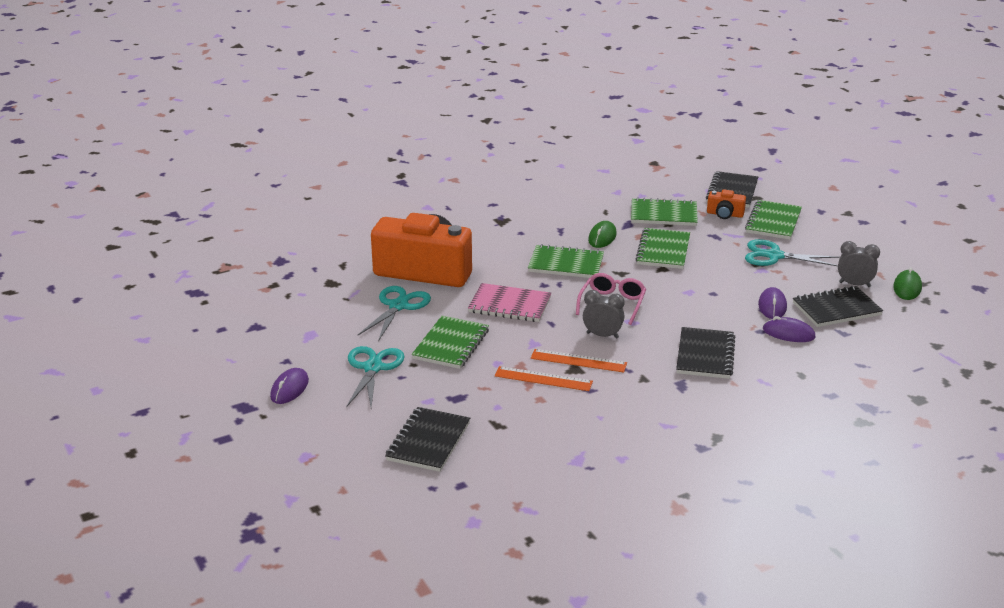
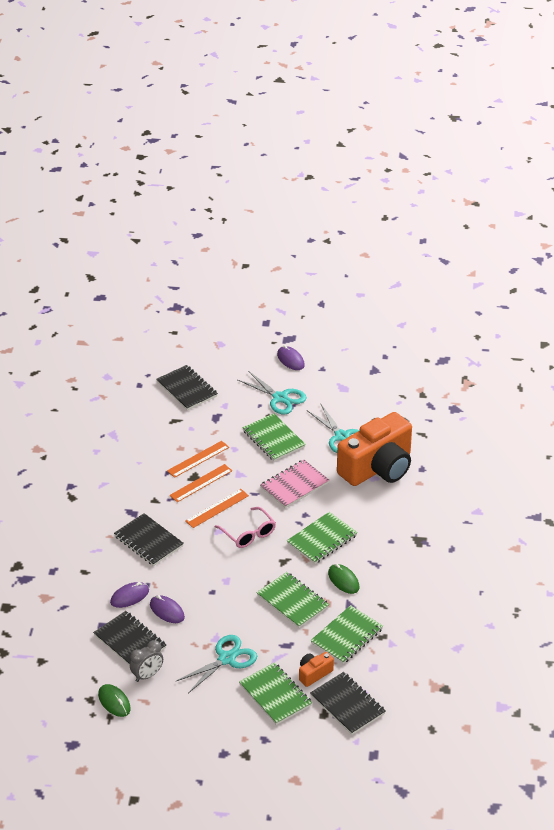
camera: 125 degrees right, 10 degrees up
(602, 335) = (217, 508): grey clock -> orange ruler
(836, 309) = (130, 641): black notebook -> black notebook turned 60 degrees counterclockwise

